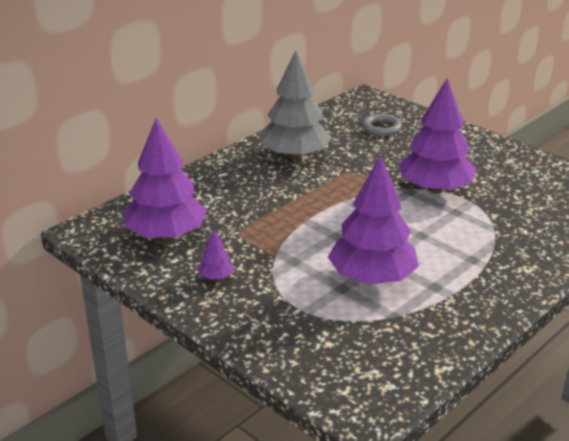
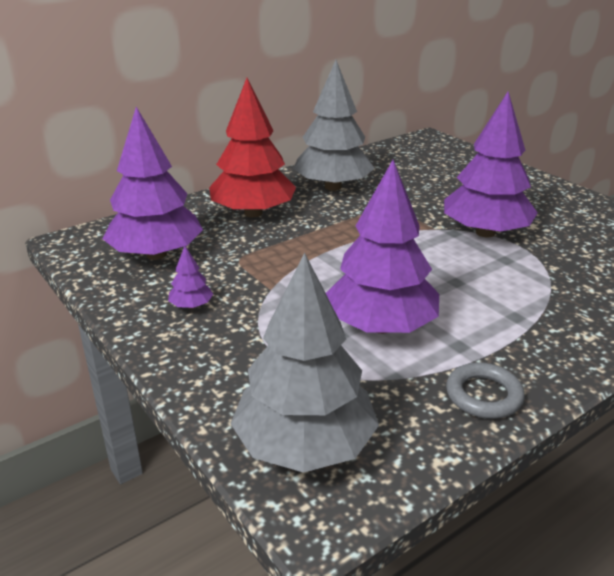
camera: 10 degrees right, 0 degrees up
(233, 188) = (253, 213): none -> red tree
(343, 371) = (305, 445): none -> grey tree
(381, 128) = (438, 168): grey ring -> grey ring (483, 395)

